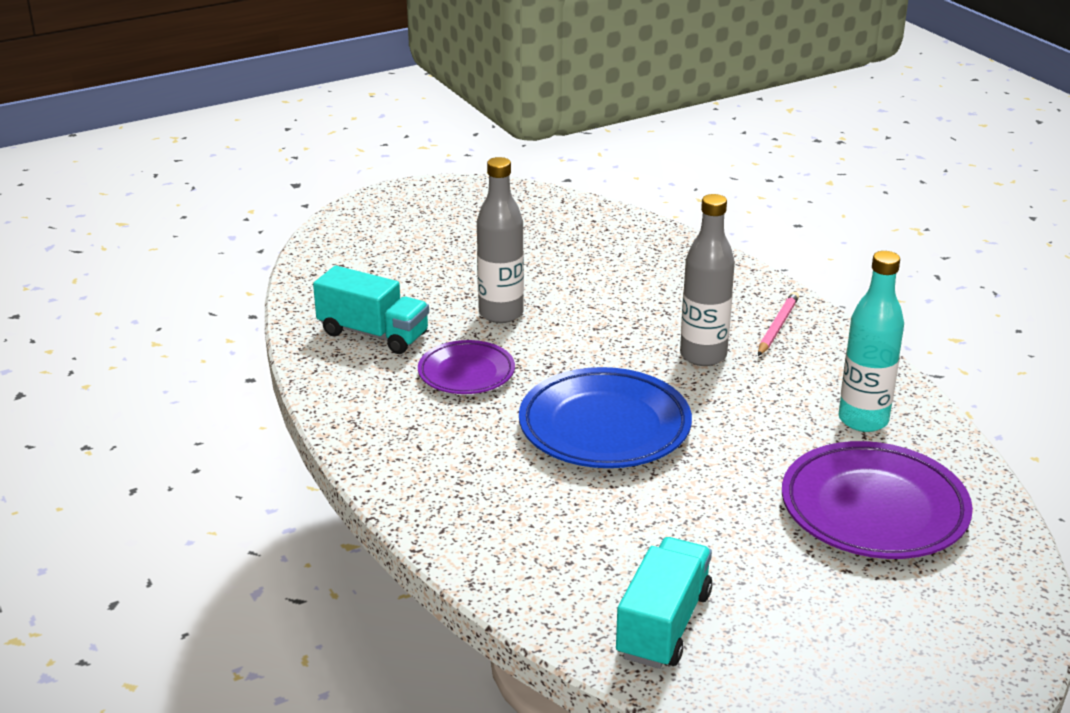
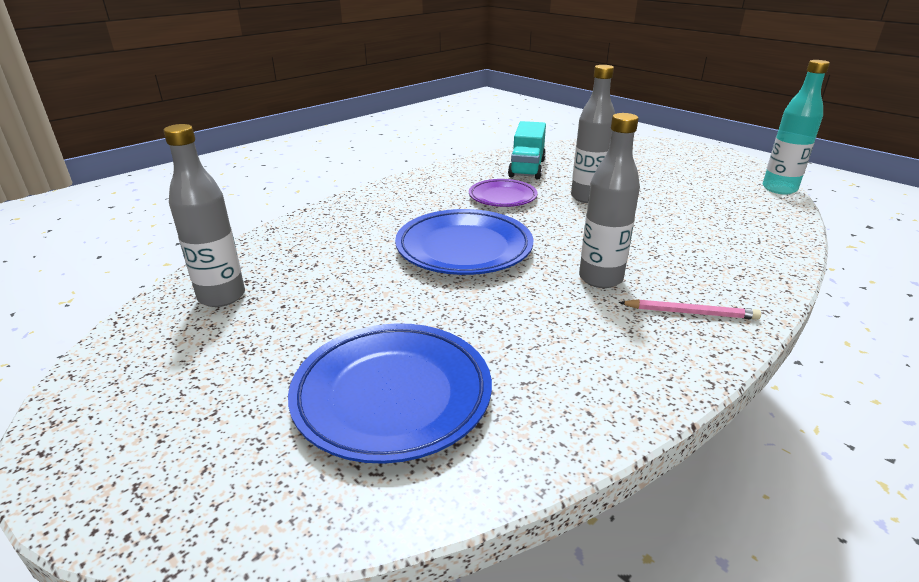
camera: 75 degrees right, 0 degrees up
(663, 625) = (222, 296): turquoise truck -> grey bottle
(863, 420) = (554, 379): turquoise bottle -> turquoise bottle (779, 189)
(874, 509) = (392, 396): purple plate -> blue plate

